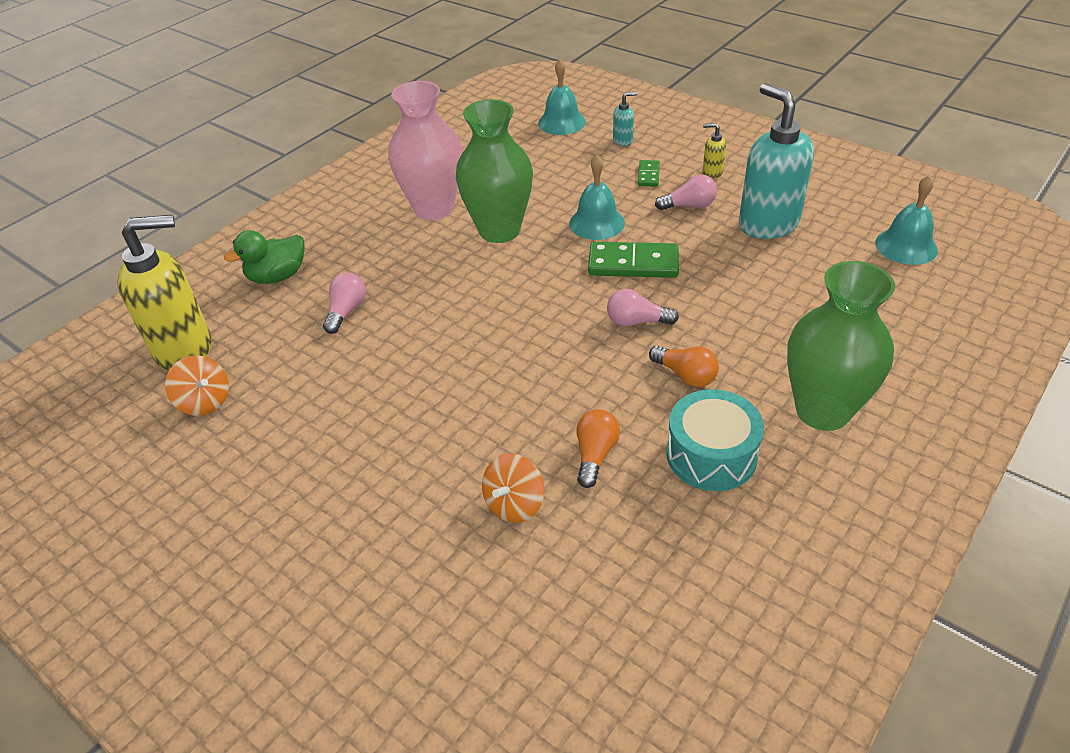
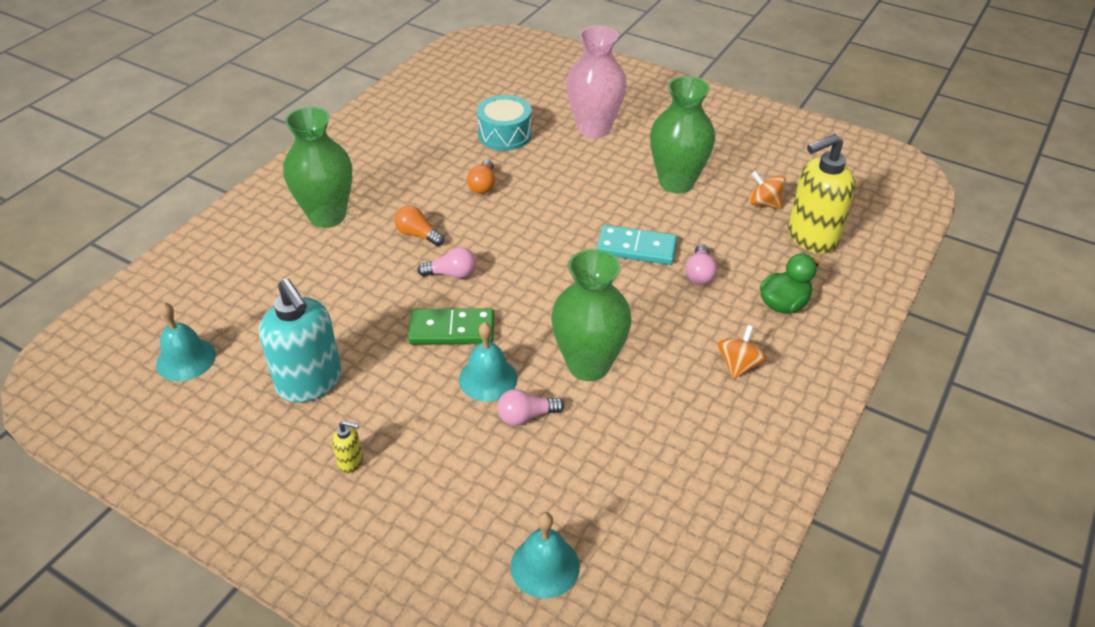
camera: 170 degrees right, 0 degrees up
(303, 444) = (676, 182): none -> green vase
(405, 345) = (636, 248): none -> turquoise domino
(434, 208) = (668, 393): pink vase -> pink vase (594, 128)
(514, 504) = (530, 160): orange spinning top -> orange spinning top (739, 365)
(623, 140) = (456, 524): turquoise soap dispenser -> none
(648, 175) = (428, 455): green domino -> none
(689, 206) = (387, 406): pink light bulb -> pink light bulb (526, 416)
(711, 455) = (408, 188): turquoise drum -> turquoise drum (504, 134)

